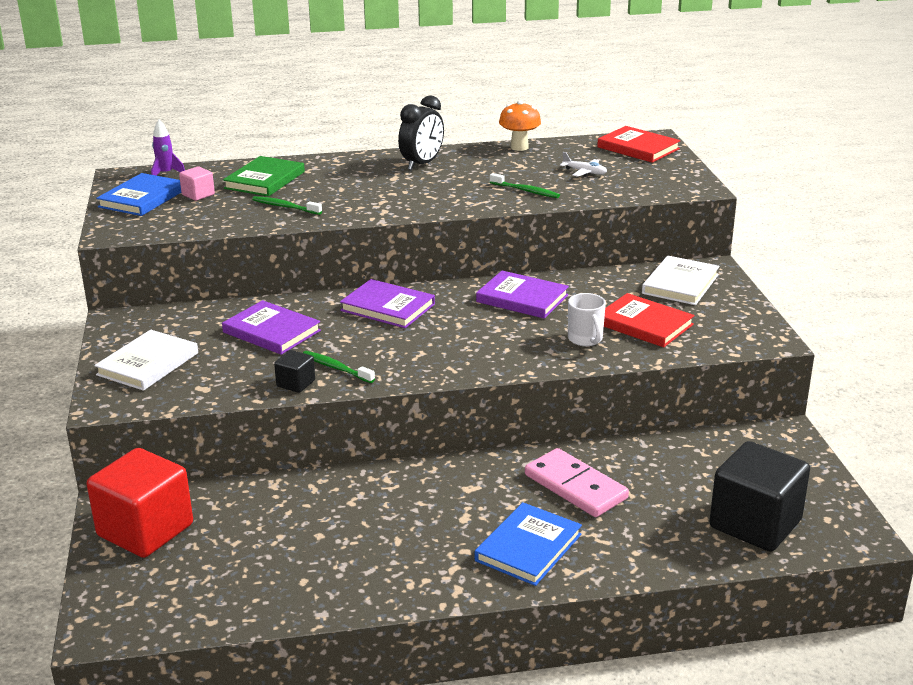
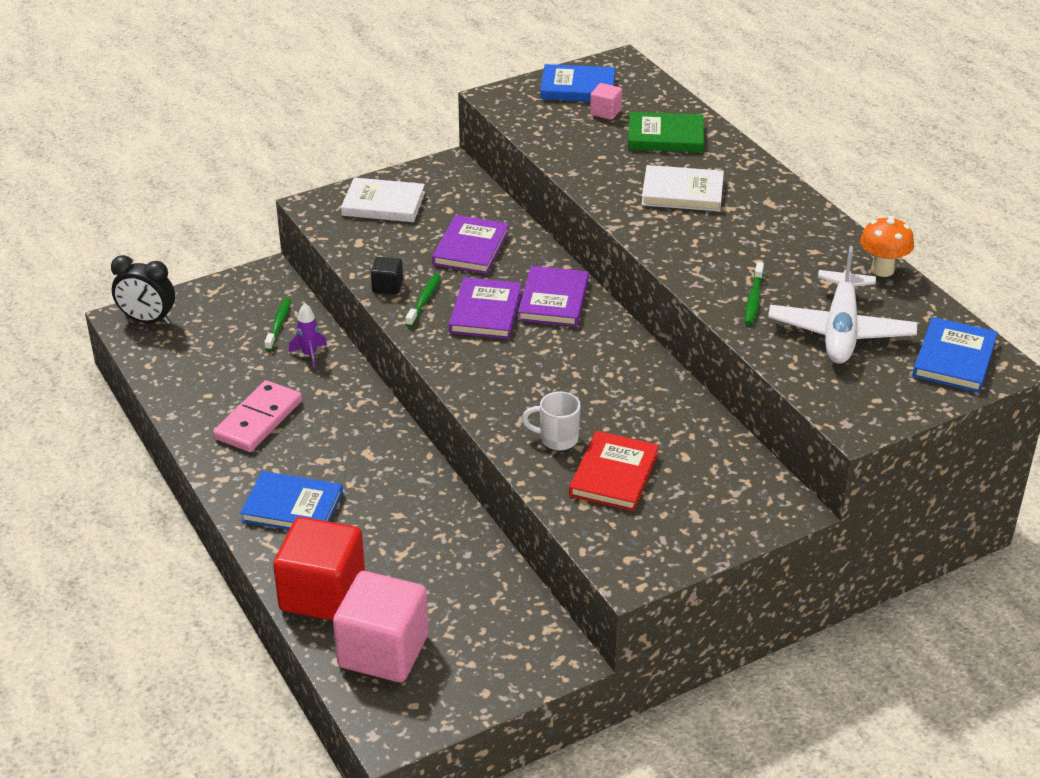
camera: 70 degrees right, 10 degrees up
(145, 530) = (243, 300): red cube -> red cube (322, 594)
(166, 174) = (641, 81): purple rocket -> purple rocket (309, 354)
(285, 207) = (609, 165): green toothbrush -> green toothbrush (278, 324)
(422, 164) = (778, 216): black clock -> black clock (148, 320)
(522, 298) = (623, 380): purple book -> purple book (485, 312)
(575, 487) = (396, 518): pink domino -> pink domino (258, 420)
(585, 172) = (840, 330): white plane -> white plane, size x2.39
(585, 340) = (557, 439): white mug -> white mug turned 45 degrees clockwise
(638, 148) = (954, 358): red book -> blue book
(680, 284) = (729, 488): white book -> white book (682, 192)
(755, 524) = (383, 651): black cube -> pink cube

